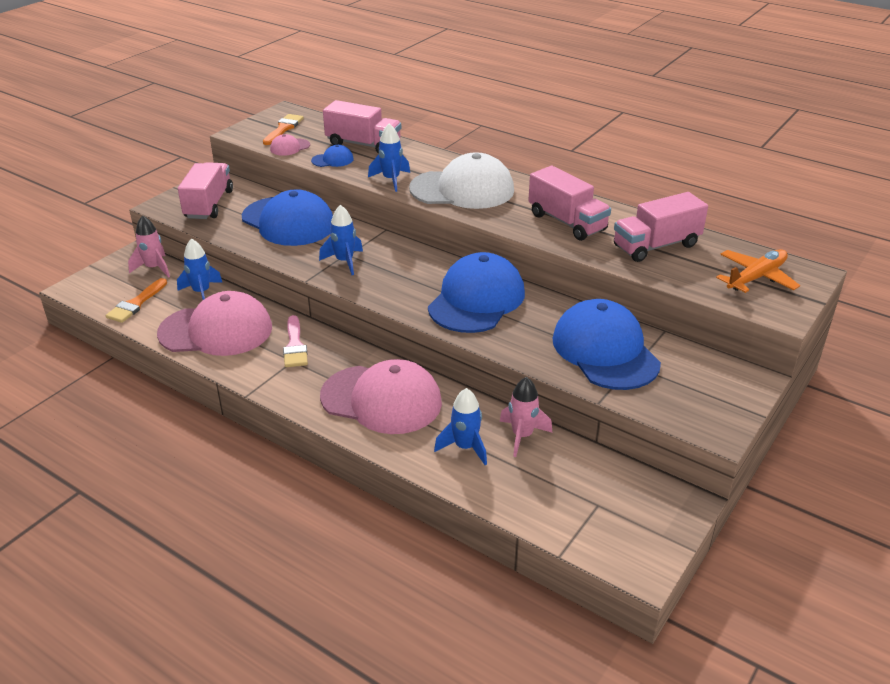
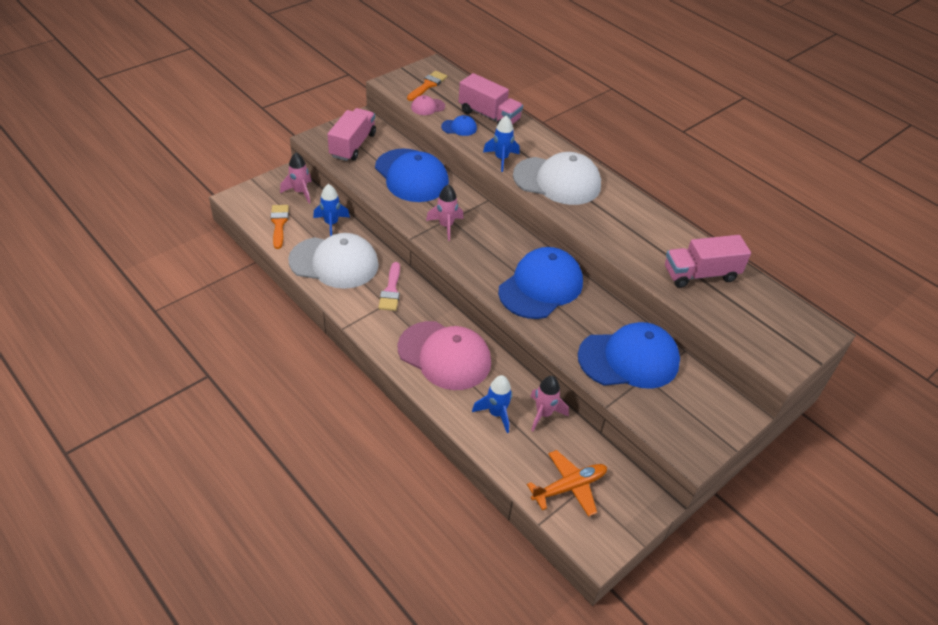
camera: 10 degrees right, 10 degrees up
(136, 304) = (279, 224): orange brush -> orange brush turned 135 degrees clockwise
(216, 330) = (334, 263): pink cap -> white cap
(344, 262) = (446, 226): blue rocket -> pink rocket
(567, 222) = (633, 233): pink truck -> none
(605, 351) = (629, 359): blue cap -> blue cap turned 90 degrees clockwise
(756, 278) = (773, 325): orange plane -> orange plane (569, 487)

